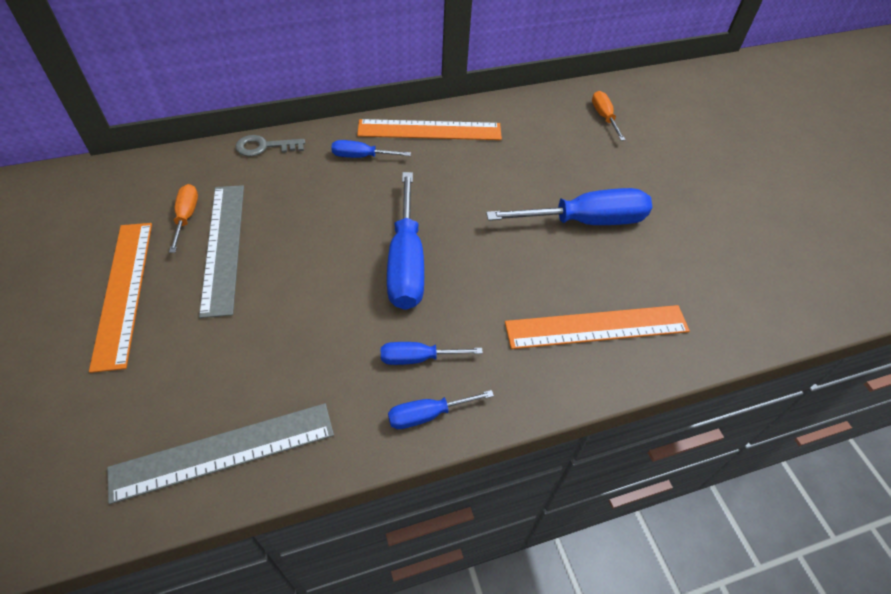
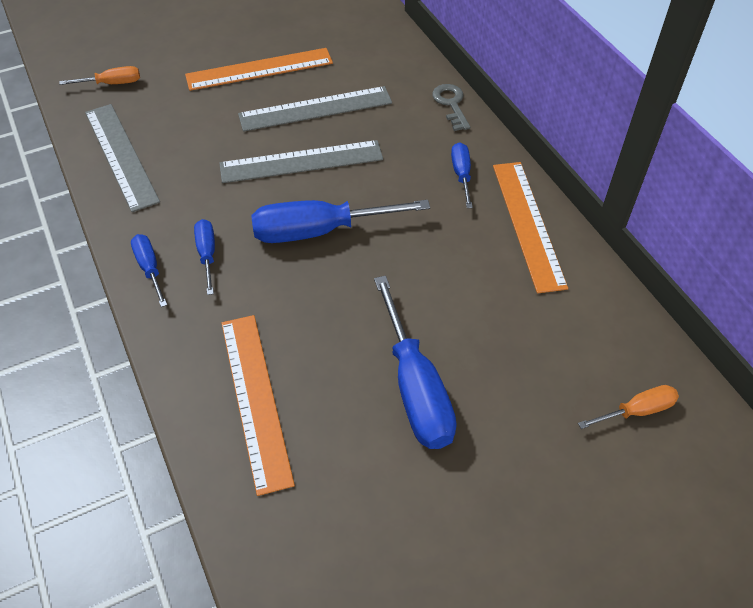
camera: 85 degrees right, 0 degrees up
(186, 217) = (345, 80): orange screwdriver -> orange screwdriver (112, 84)
(303, 267) = (301, 162): none -> grey ruler

